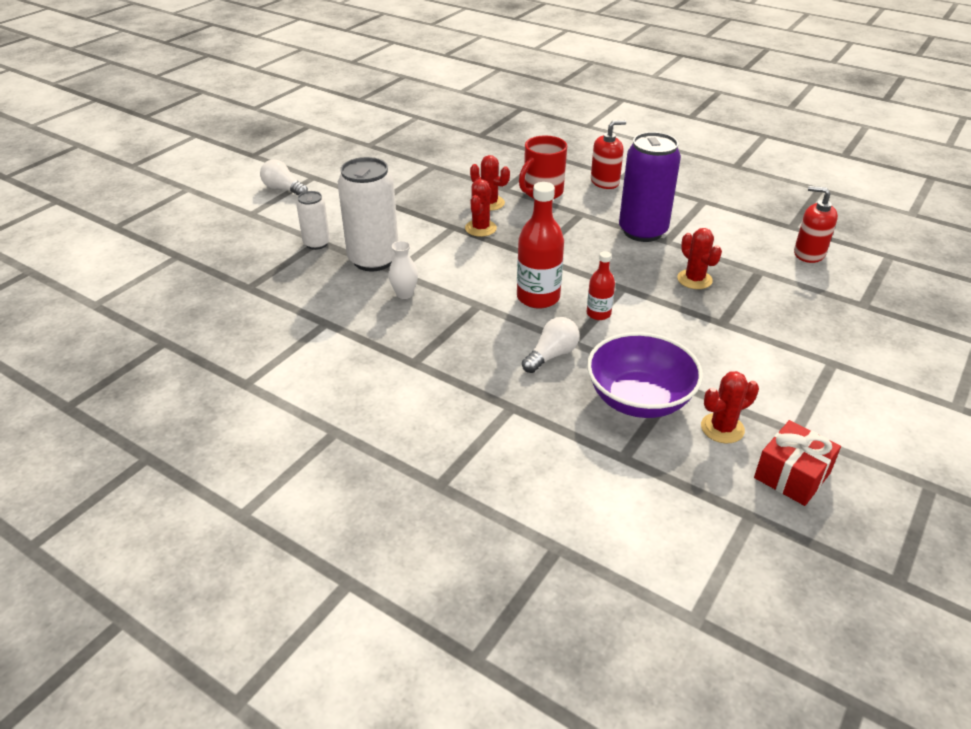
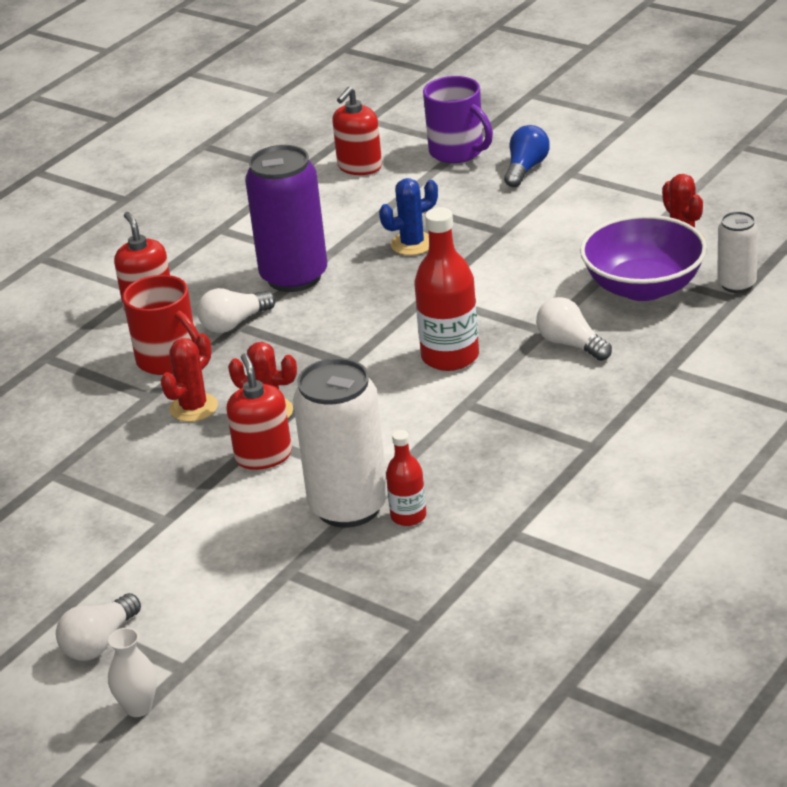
camera: 85 degrees left, 5 degrees down
(317, 243) = (295, 572): white can -> white can (736, 284)
(404, 294) = (440, 468): white vase -> white vase (138, 707)
(434, 228) = (263, 456): none -> red soap dispenser
(583, 212) = (234, 323): none -> white light bulb
(598, 314) = (485, 312): red bottle -> red bottle (408, 516)
(694, 279) = (412, 244): red cactus -> blue cactus
(792, 475) = (742, 209): red gift -> none
(832, 337) = (526, 169): none -> blue light bulb
(850, 301) = (458, 152): none -> purple mug

